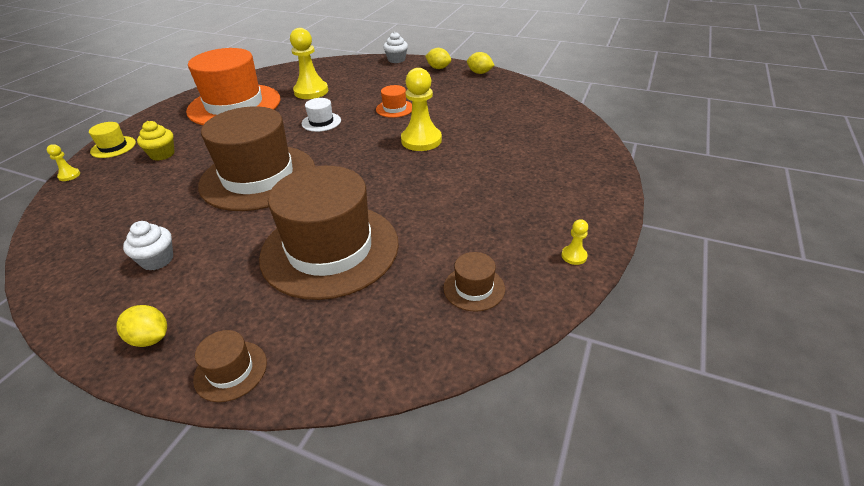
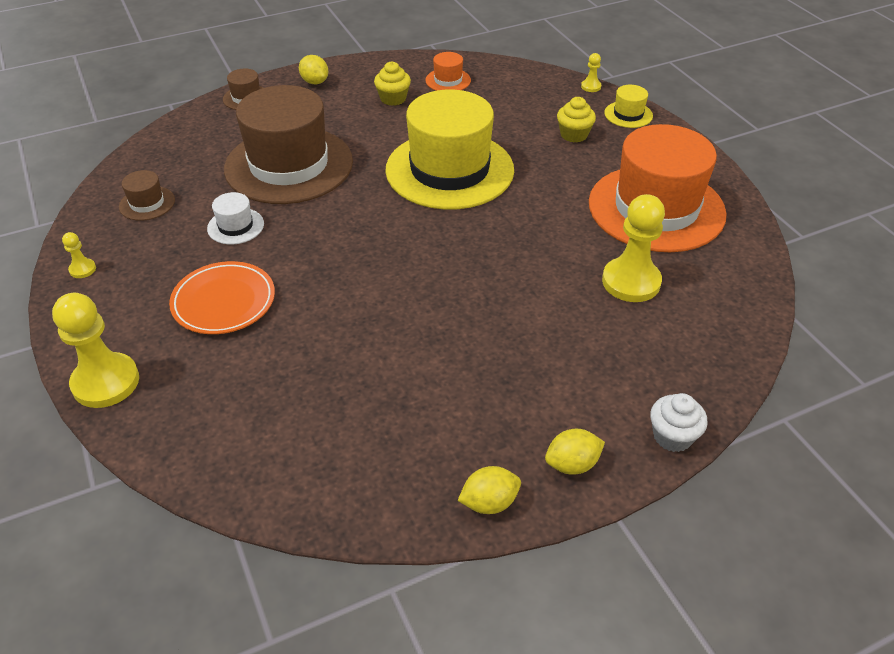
camera: 130 degrees right, 5 degrees up
(150, 338) = (315, 82): yellow lemon -> yellow lemon turned 75 degrees clockwise
(157, 260) = (393, 99): white cupcake -> yellow cupcake
(258, 177) = (449, 170): brown hat -> yellow hat
(321, 122) = (520, 250): white hat -> white hat (235, 226)
(394, 108) = (479, 325): orange hat -> orange hat (448, 80)
(421, 140) = (370, 299): yellow pawn -> yellow pawn (106, 382)
(497, 179) = (224, 302): none -> orange plate

